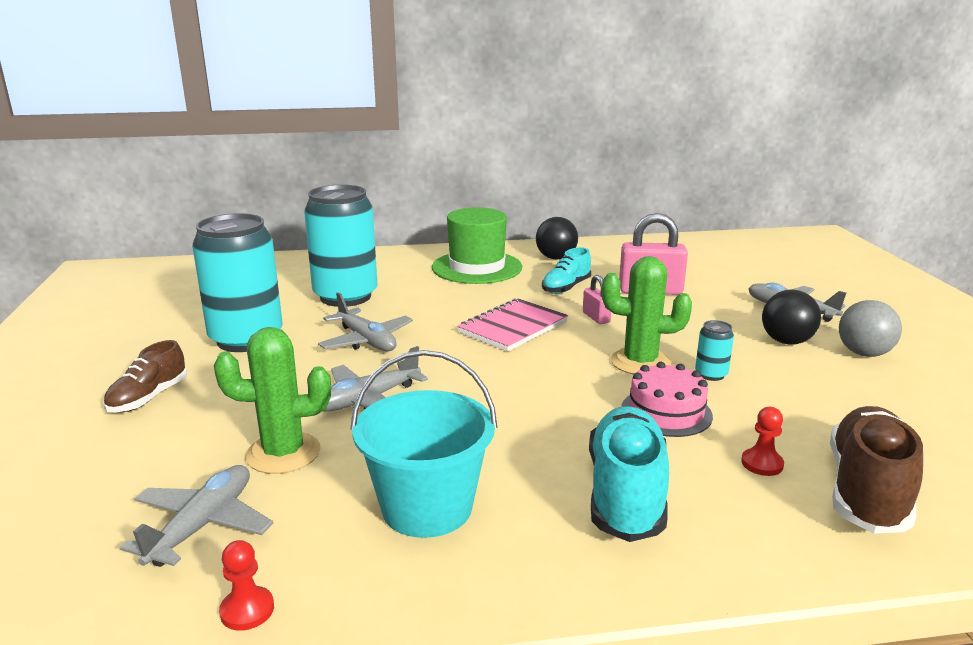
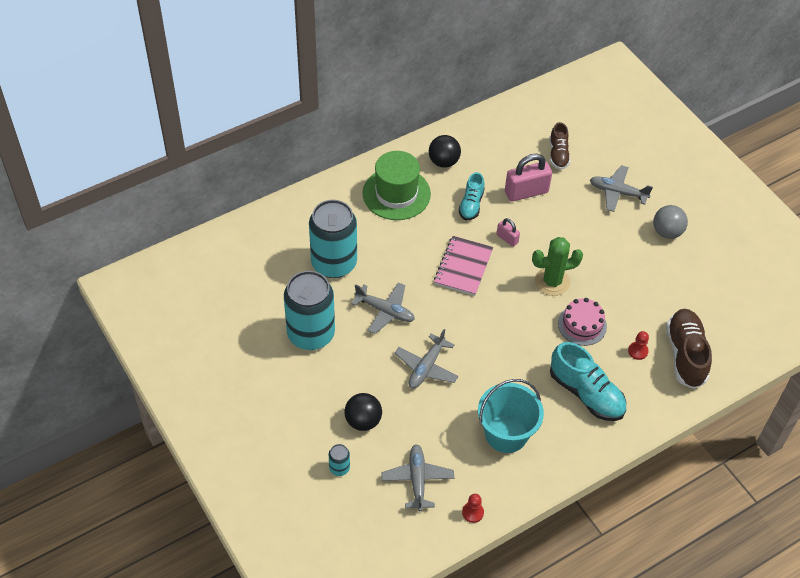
camera: 25 degrees left, 30 degrees up
(148, 398) = (306, 407): brown shoe -> brown shoe (558, 154)
(283, 453) = (415, 423): green cactus -> none
(626, 493) = (586, 393): turquoise shoe -> turquoise shoe turned 150 degrees clockwise
(711, 374) = (593, 281): turquoise can -> turquoise can (339, 468)
(786, 341) = (624, 232): black ball -> black ball (363, 421)

